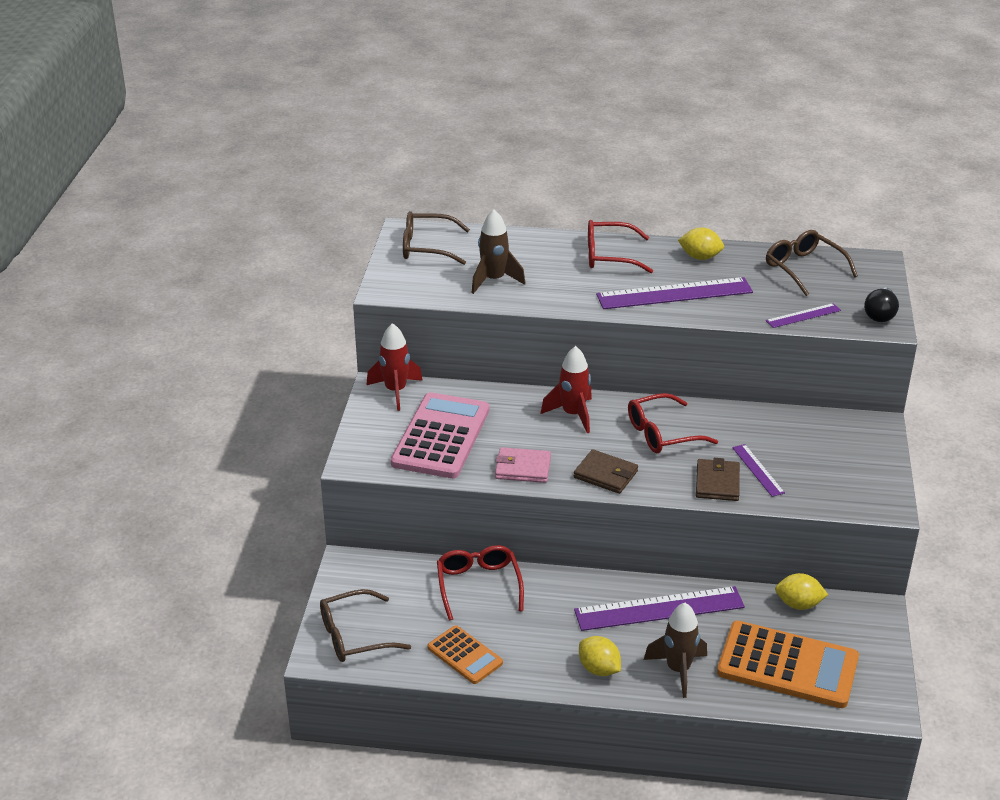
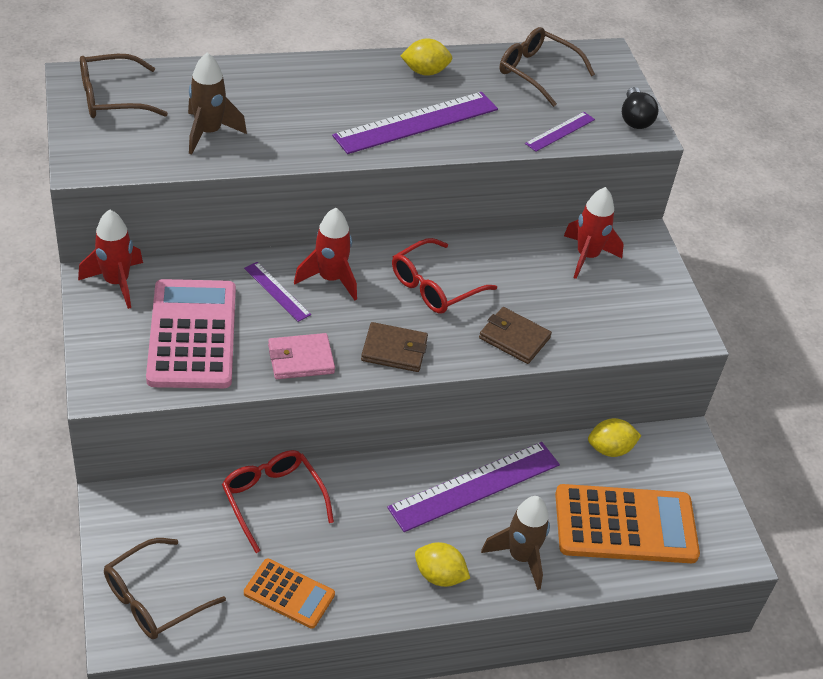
camera: 25 degrees left, 10 degrees up
(609, 256) = (326, 83): red glasses -> none
(717, 483) = (514, 338): brown wallet -> brown wallet turned 45 degrees counterclockwise
(758, 470) = (549, 314): purple ruler -> purple ruler (277, 291)
(814, 432) = (587, 257): none -> red rocket

